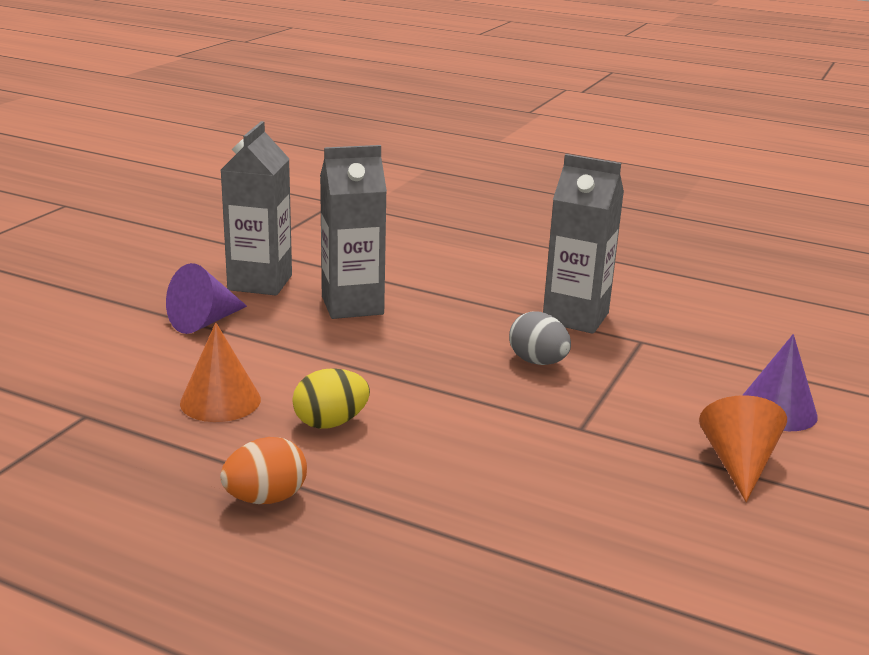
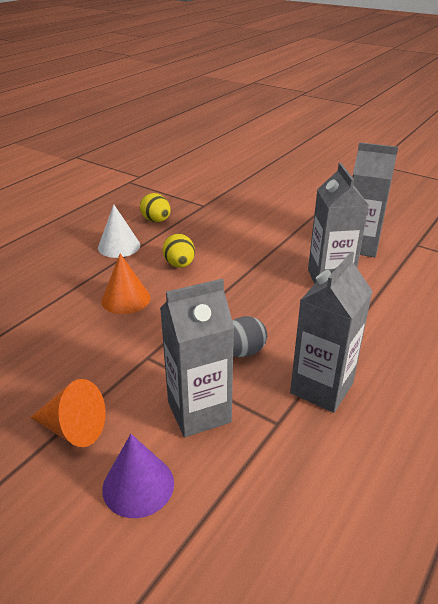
camera: 100 degrees right, 10 degrees up
(151, 465) = (156, 220): none -> yellow egg
(204, 322) = (300, 229): purple cone -> none
(220, 401) = (209, 235): orange cone -> orange cone (126, 299)
(266, 498) = (119, 246): orange egg -> white cone
(655, 384) = (199, 412): none -> grey carton

